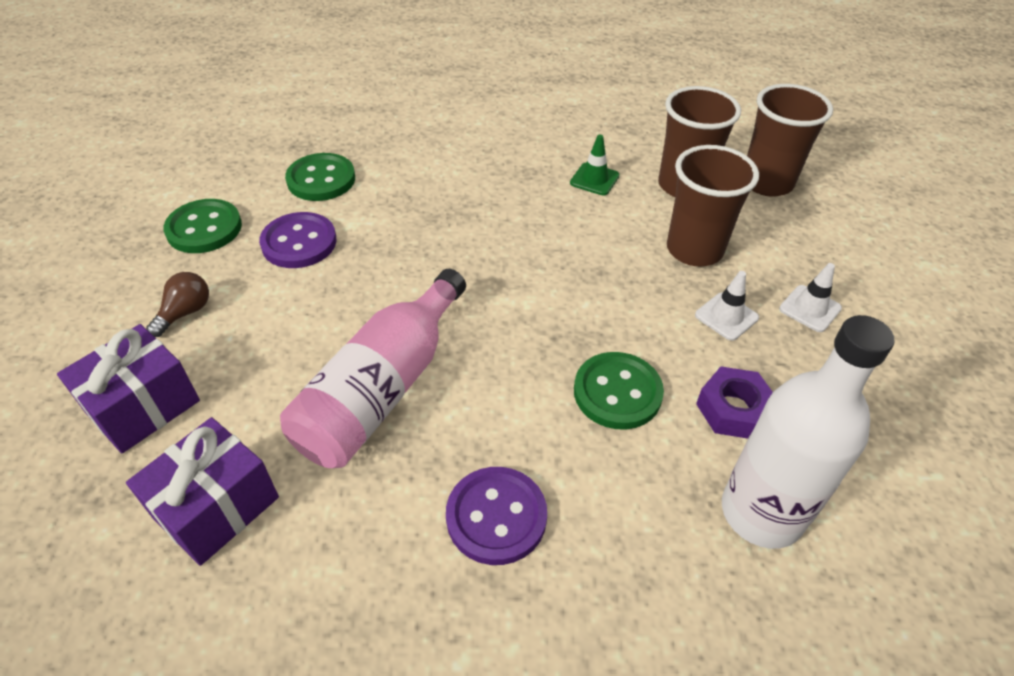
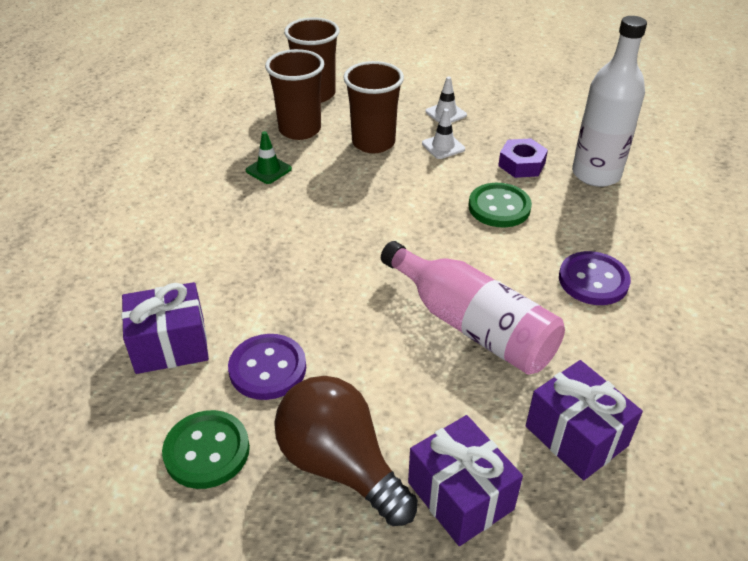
camera: 75 degrees left, 5 degrees down
(185, 312) = (340, 465): brown light bulb -> brown light bulb, size x2.16
(321, 179) = (170, 345): green button -> purple gift

